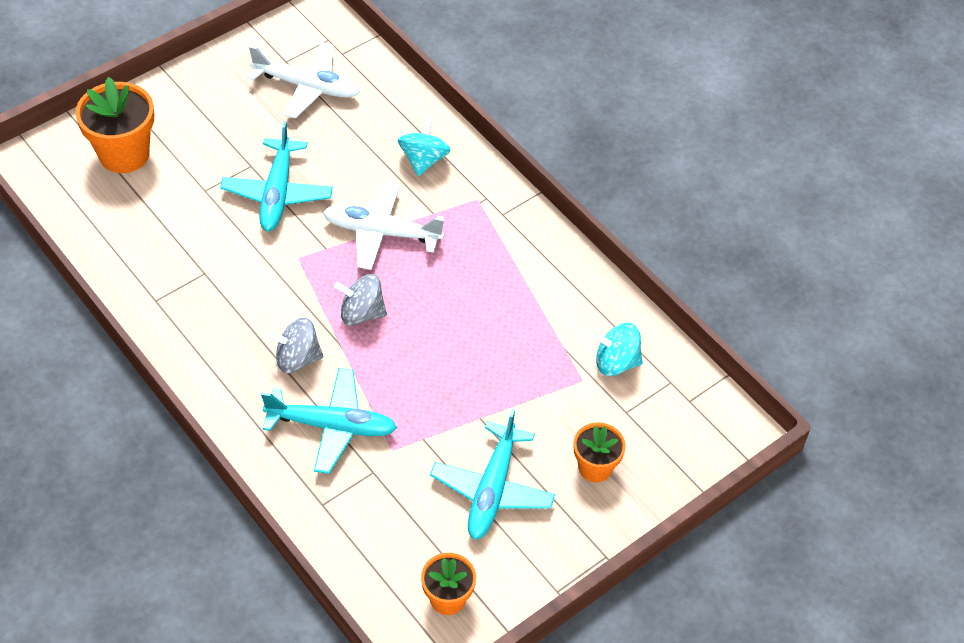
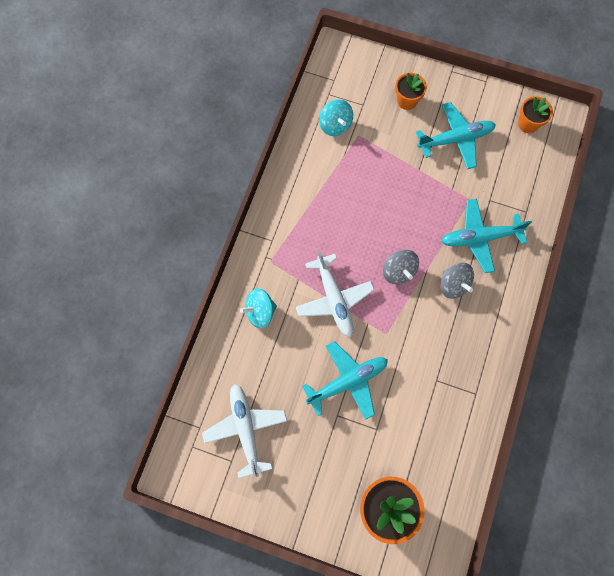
camera: 120 degrees left, 20 degrees up
(332, 426) = (480, 238): turquoise plane -> turquoise plane turned 75 degrees counterclockwise

